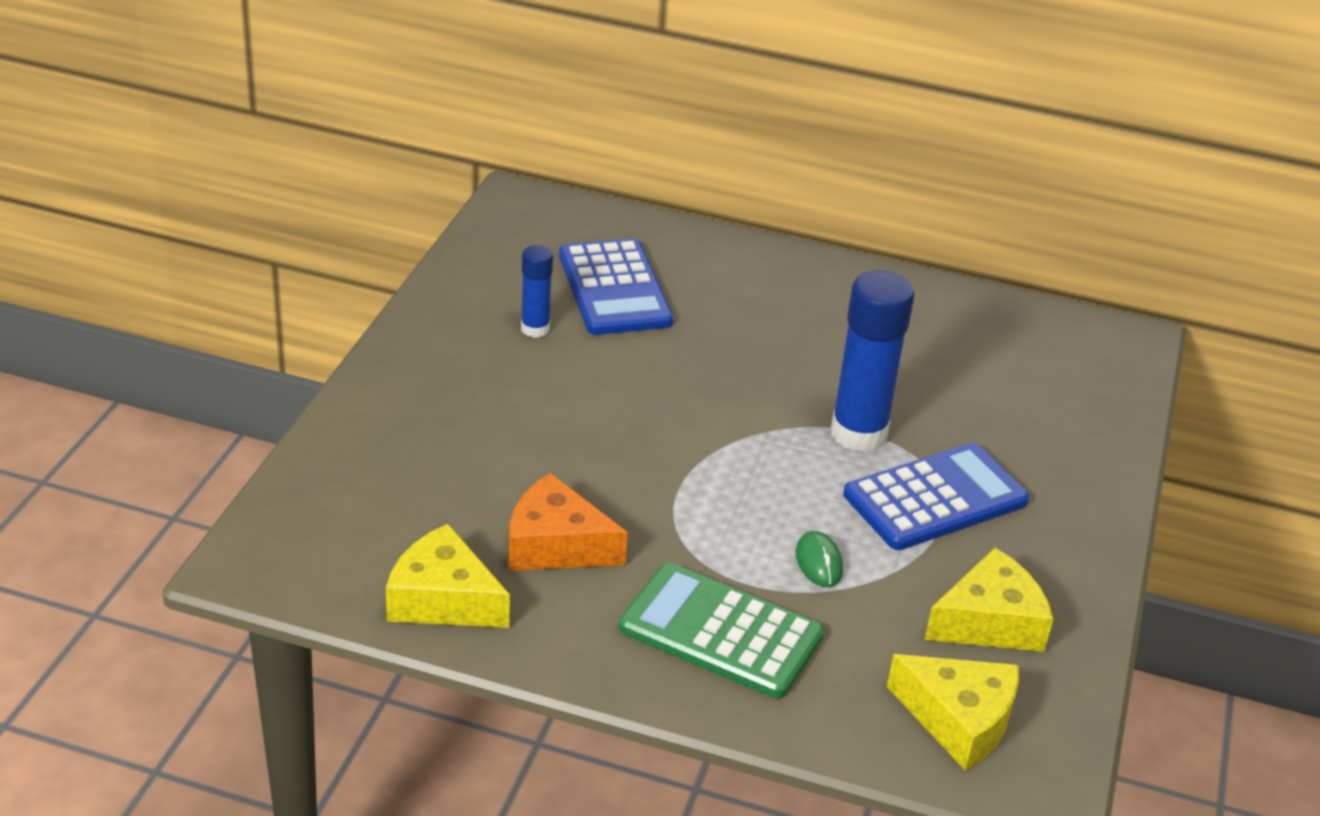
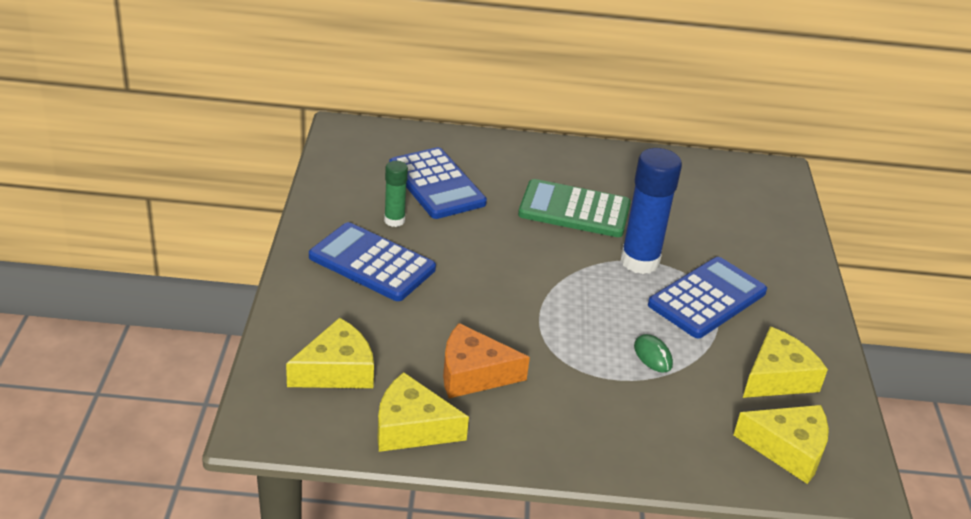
camera: 15 degrees left, 0 degrees up
(376, 510) = (337, 370): none -> yellow cheese
(481, 380) = (372, 263): none -> blue calculator
(535, 329) = (394, 220): blue glue stick -> green glue stick
(721, 632) = (610, 416): green calculator -> green calculator (574, 210)

